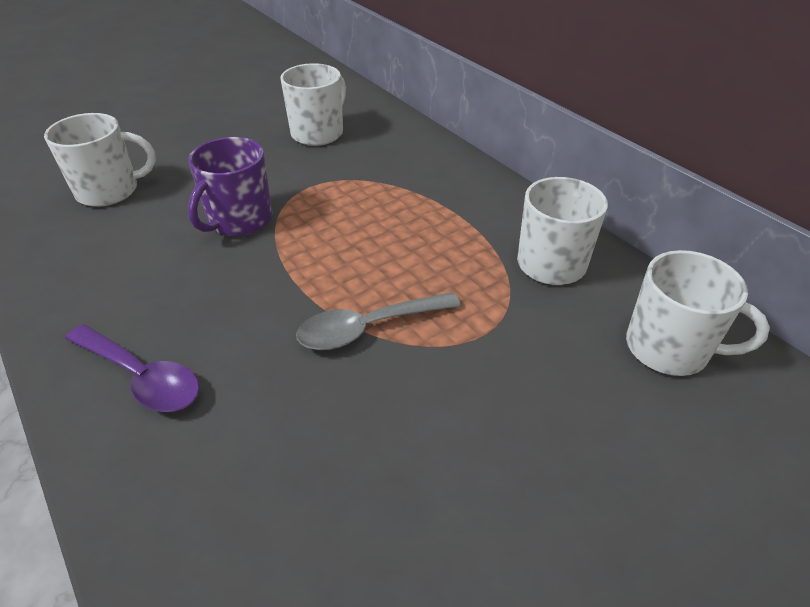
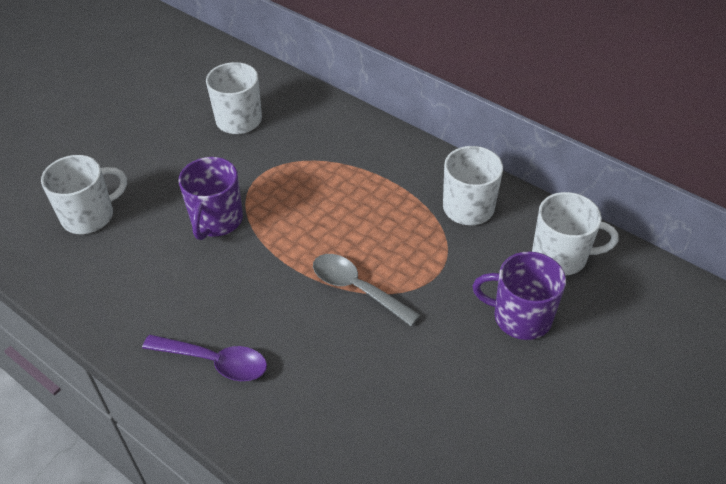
camera: 15 degrees left, 5 degrees up
(368, 328) = (357, 288): grey spoon -> grey spoon turned 75 degrees clockwise
(588, 418) = (520, 317): none -> purple mug

